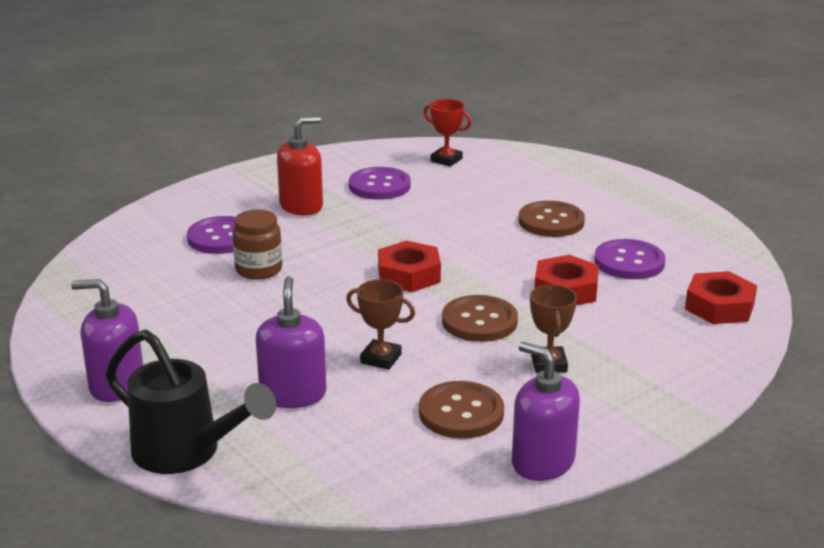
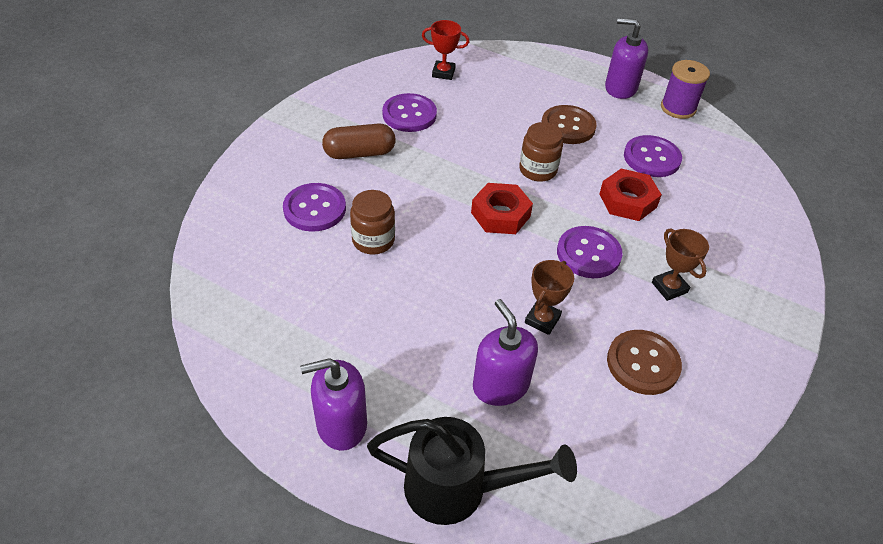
camera: 25 degrees left, 20 degrees up
(301, 206) = (359, 153): red soap dispenser -> brown capsule
(381, 358) = (542, 320): brown trophy -> brown trophy turned 60 degrees counterclockwise
(479, 321) = (588, 254): brown button -> purple button
(483, 249) = (538, 170): none -> brown jar
(542, 462) = (736, 399): purple soap dispenser -> purple soap dispenser (620, 88)
(704, 227) = (678, 108): none -> purple spool
(719, 306) = (742, 190): red nut -> none

